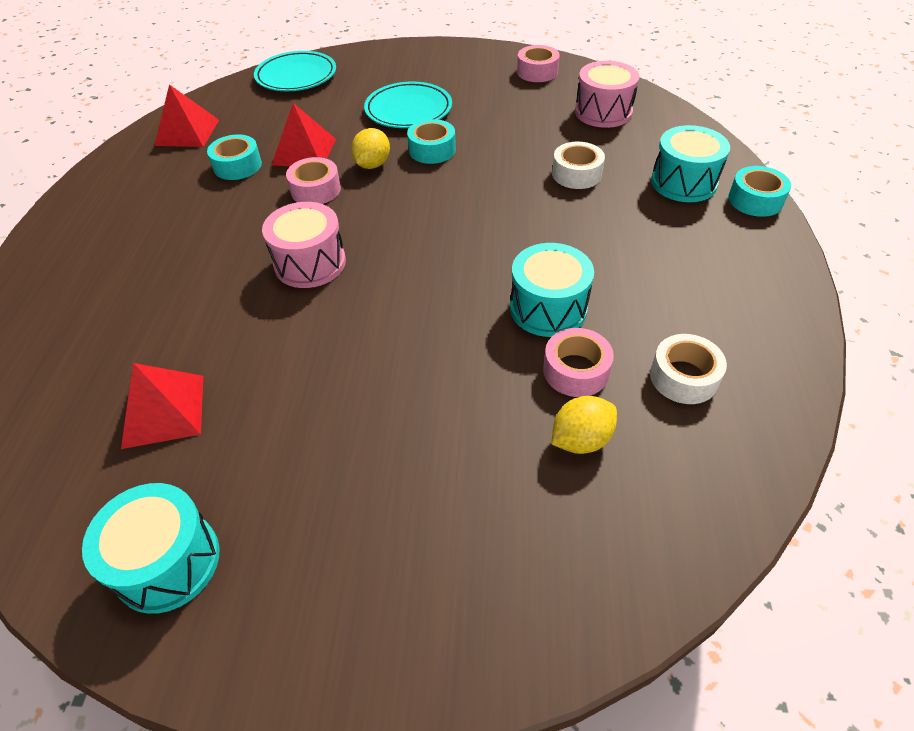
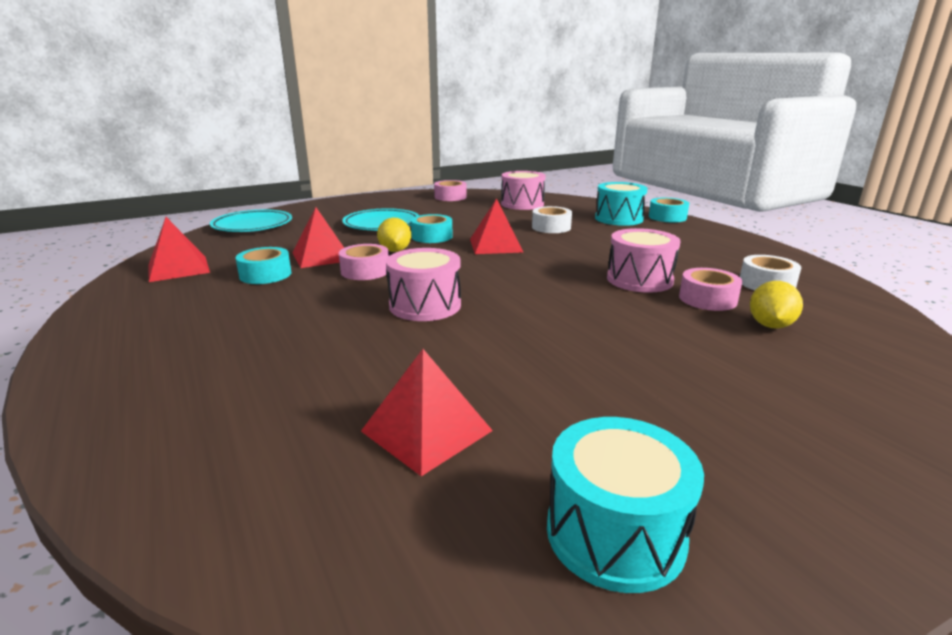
camera: 35 degrees left, 25 degrees down
(476, 189) = (495, 245): none -> red pyramid
(548, 308) = (639, 280): turquoise drum -> pink drum

